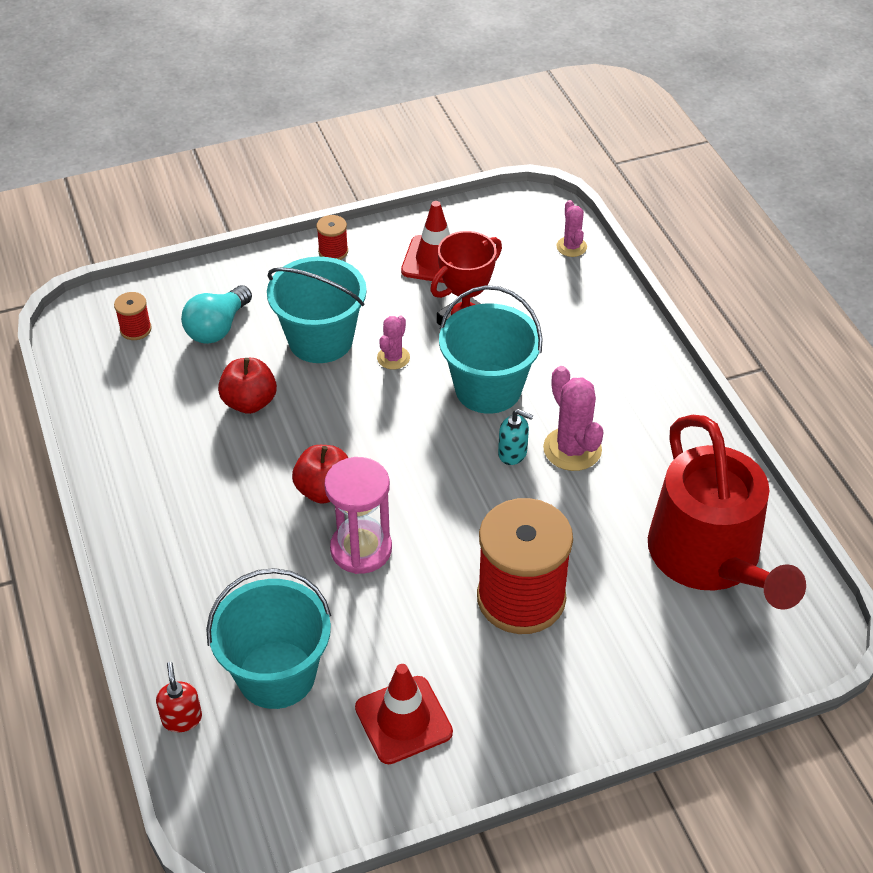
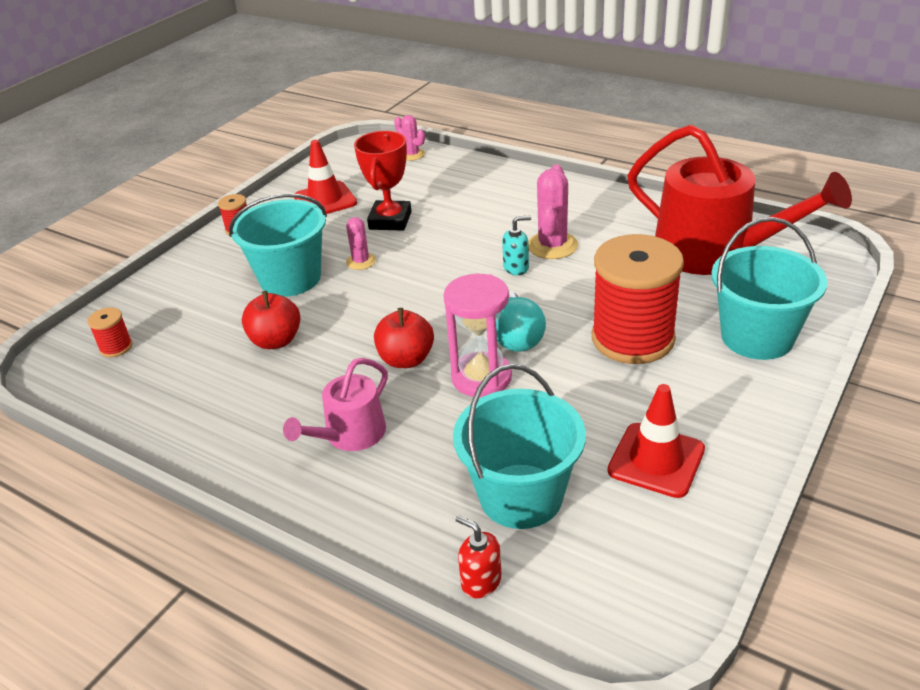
camera: 35 degrees left, 10 degrees down
(217, 328) = (192, 312): turquoise light bulb -> turquoise light bulb (516, 336)
(217, 533) = (350, 435): none -> pink watering can
(488, 389) = (452, 244): turquoise bucket -> turquoise bucket (757, 337)
(572, 449) = (552, 246): pink cactus -> pink cactus turned 75 degrees clockwise

